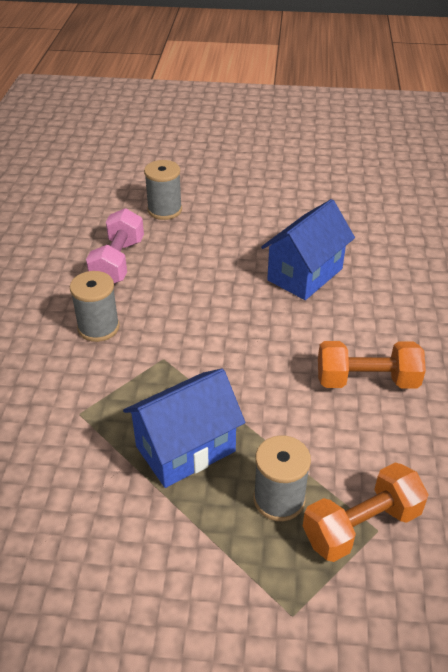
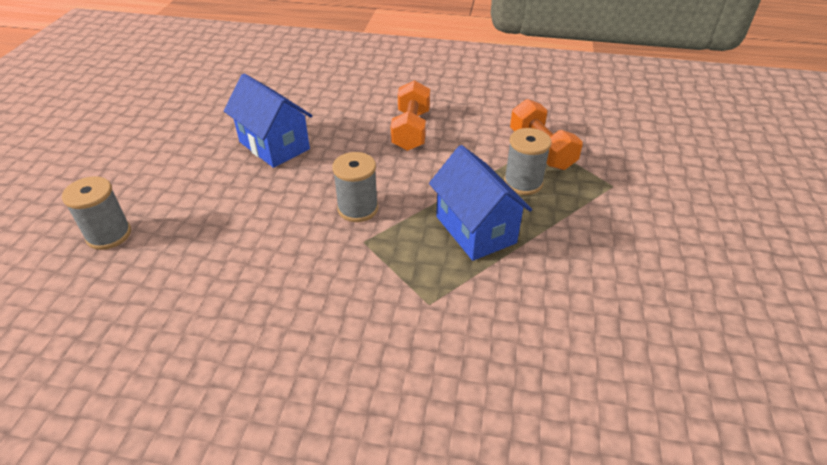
camera: 85 degrees left, 0 degrees up
(98, 327) = (304, 292): grey spool -> grey spool (358, 209)
(118, 262) = (192, 276): pink dumbbell -> none

